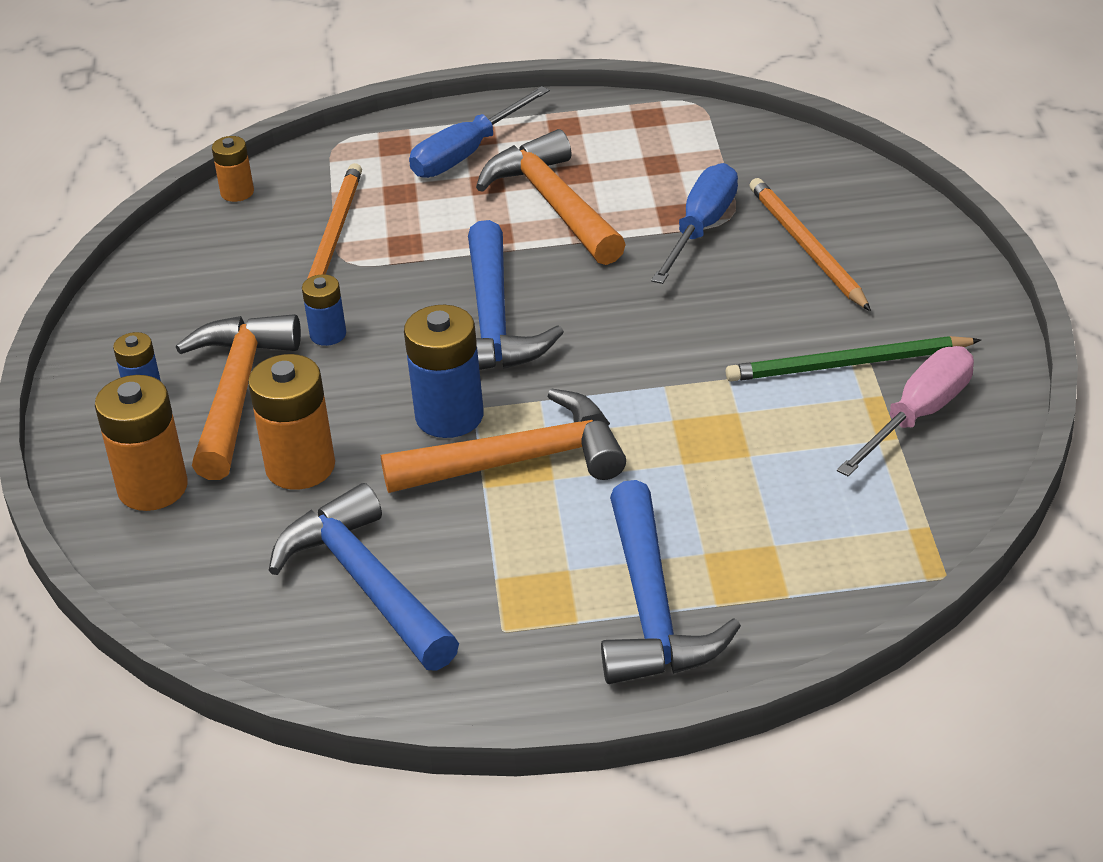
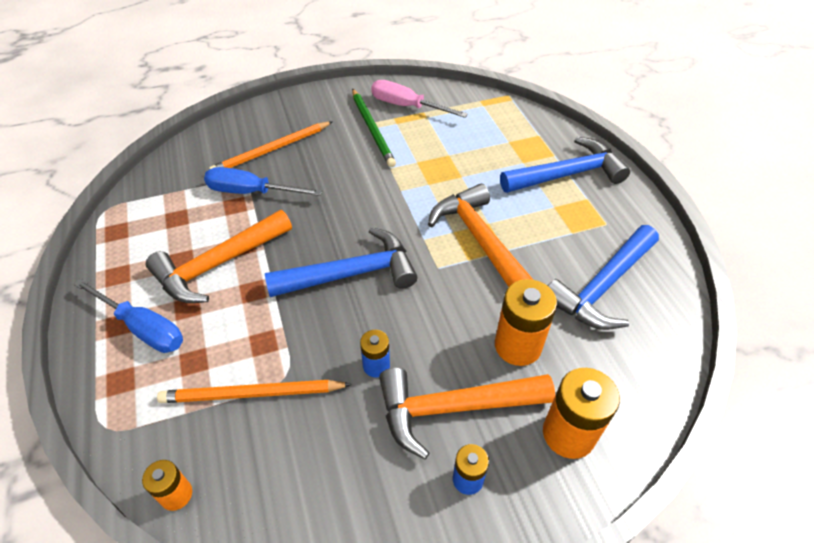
camera: 105 degrees left, 10 degrees up
(449, 416) = (448, 278): blue battery -> none

